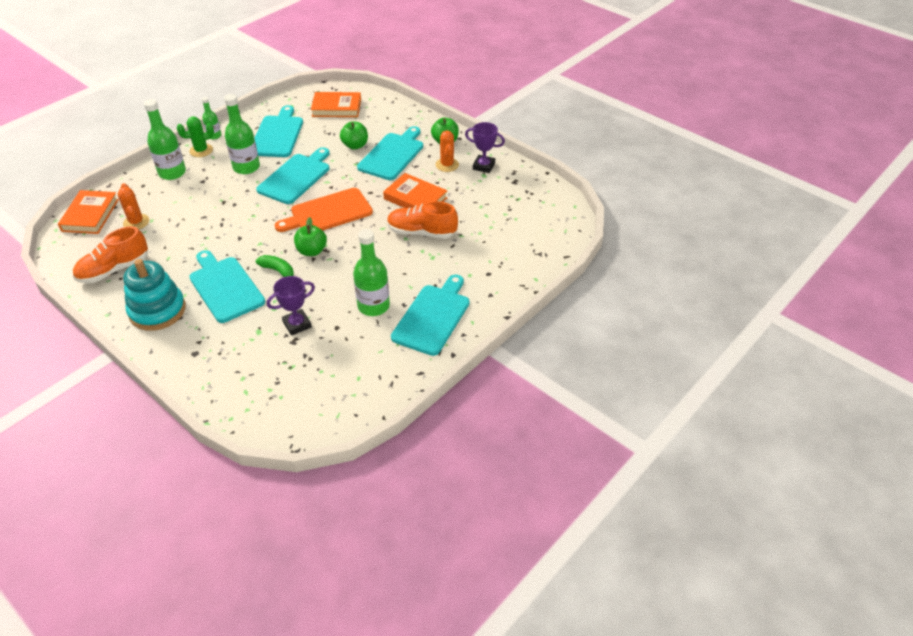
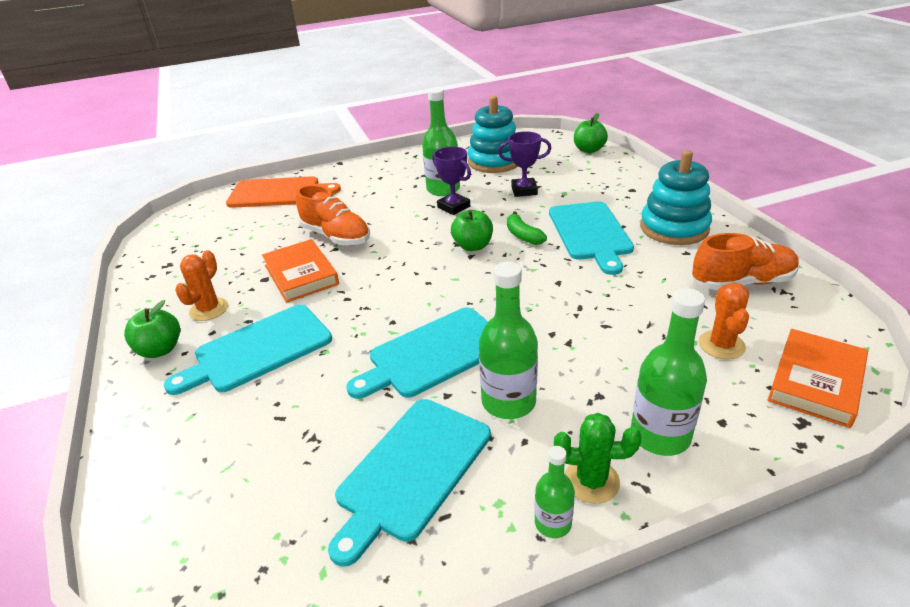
camera: 150 degrees left, 10 degrees down
(328, 212) = (423, 285): orange cutting board -> orange cutting board (278, 193)
(336, 108) = (237, 514): orange book -> none
(346, 363) = (494, 162): none -> turquoise stacking toy
(355, 145) = (294, 389): green apple -> green apple (589, 150)
(433, 317) = (398, 173): turquoise cutting board -> none
(483, 166) = (170, 294): purple trophy -> purple trophy (453, 207)

